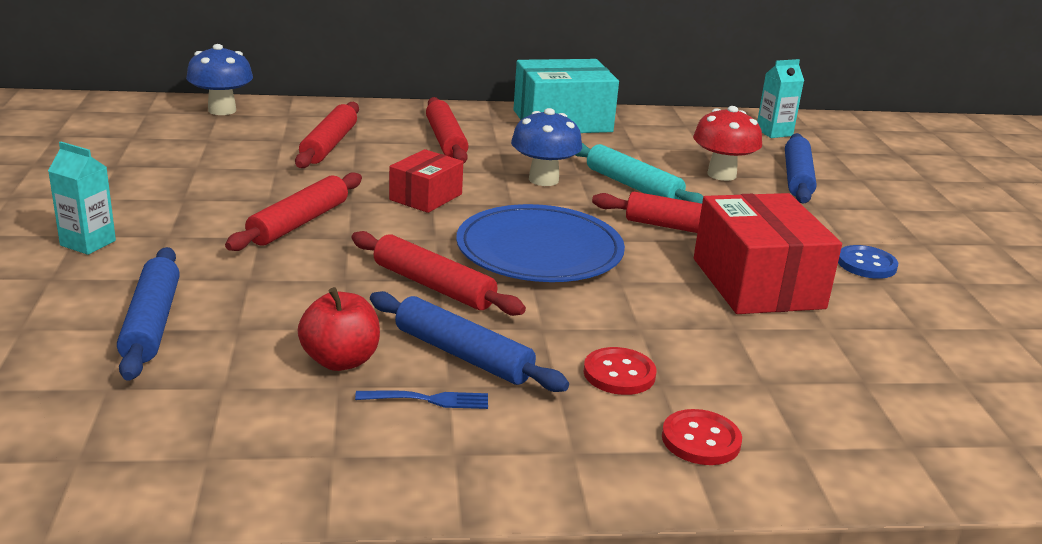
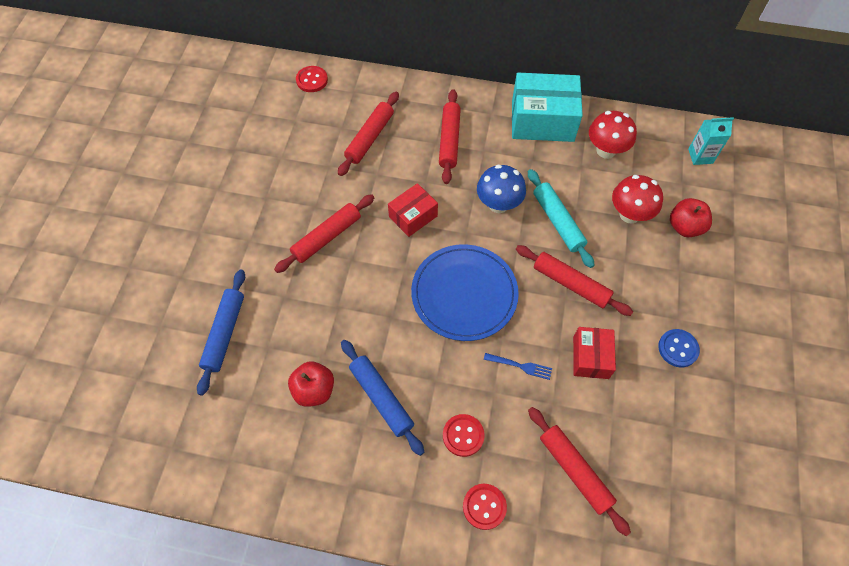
camera: 20 degrees right, 35 degrees up
(88, 243) = (205, 242): turquoise carton -> none
(222, 110) = (312, 80): blue mushroom -> red button
(427, 400) = (349, 436): blue fork -> blue fork (520, 366)
(433, 286) = (386, 324): red rolling pin -> red rolling pin (574, 471)
(657, 135) = (606, 150): none -> red mushroom
(757, 283) = (590, 357): red box -> red box, size x0.57
(797, 178) = (685, 227): blue rolling pin -> red apple

